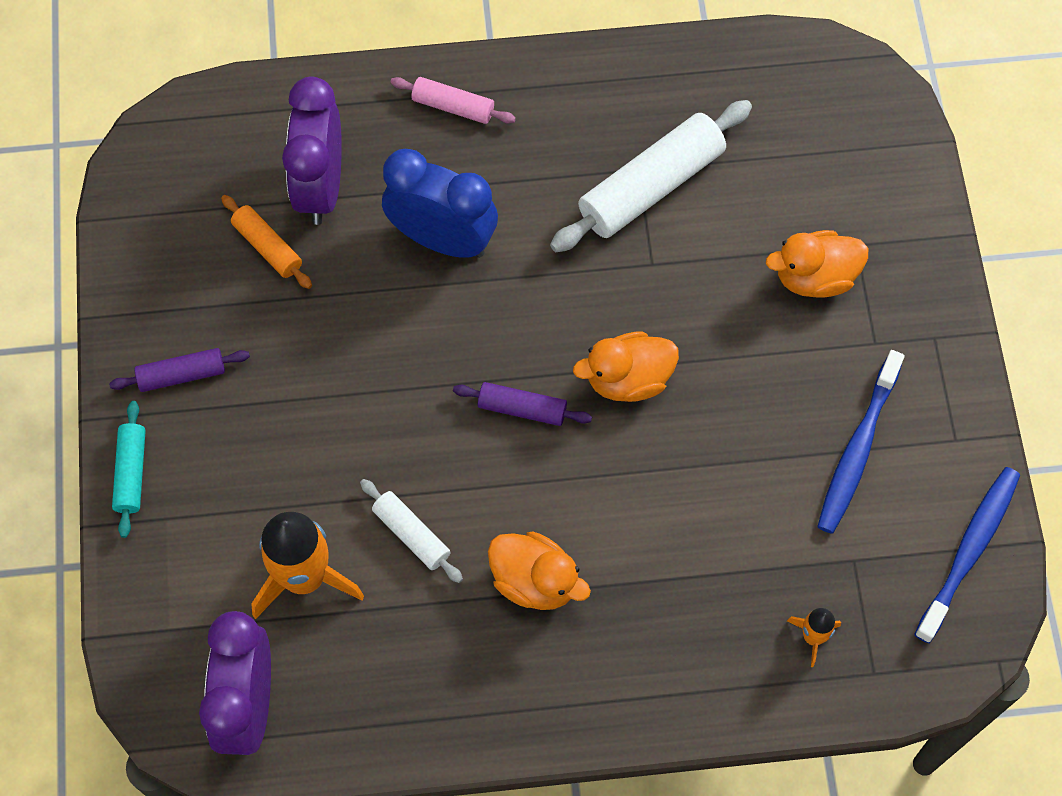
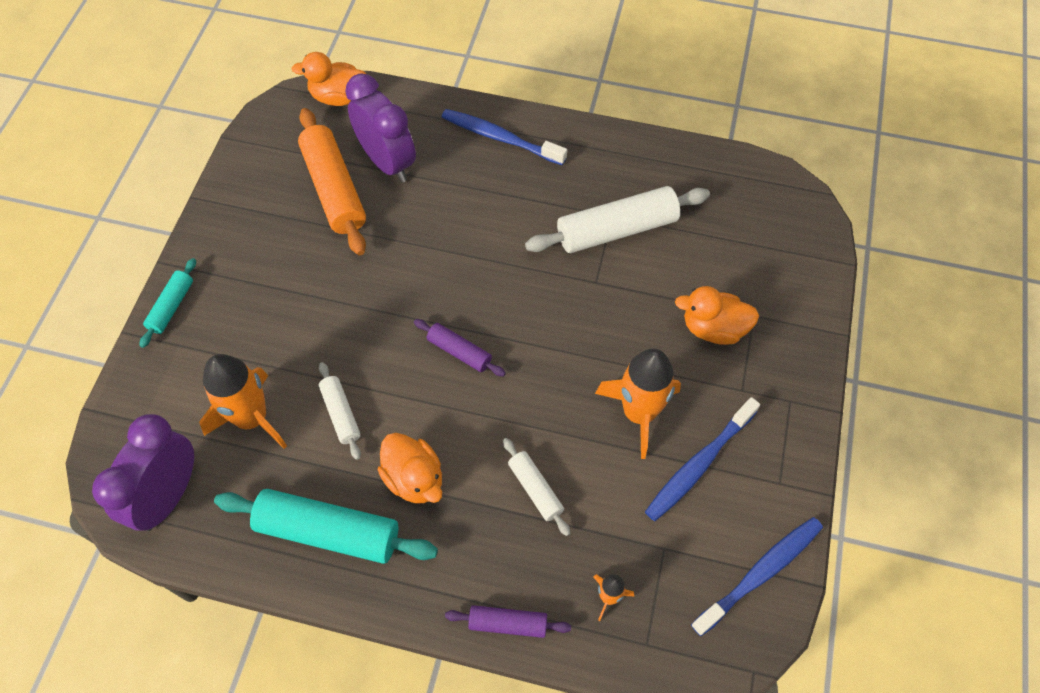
camera: 20 degrees right, 5 degrees down
(182, 375) = (237, 253): purple rolling pin -> purple rolling pin (508, 623)
(267, 247) = (334, 189): orange rolling pin -> orange rolling pin, size x1.90
(320, 187) = (387, 162): purple clock -> purple clock turned 120 degrees clockwise
(442, 239) = (454, 220): blue clock -> none
(453, 106) = (500, 138): pink rolling pin -> blue toothbrush
(461, 678) = (328, 532): none -> turquoise rolling pin
(628, 379) = (545, 356): orange duck -> orange duck (338, 97)
(682, 544) = (535, 489): none -> white rolling pin
(766, 412) = (639, 413): none -> orange rocket

